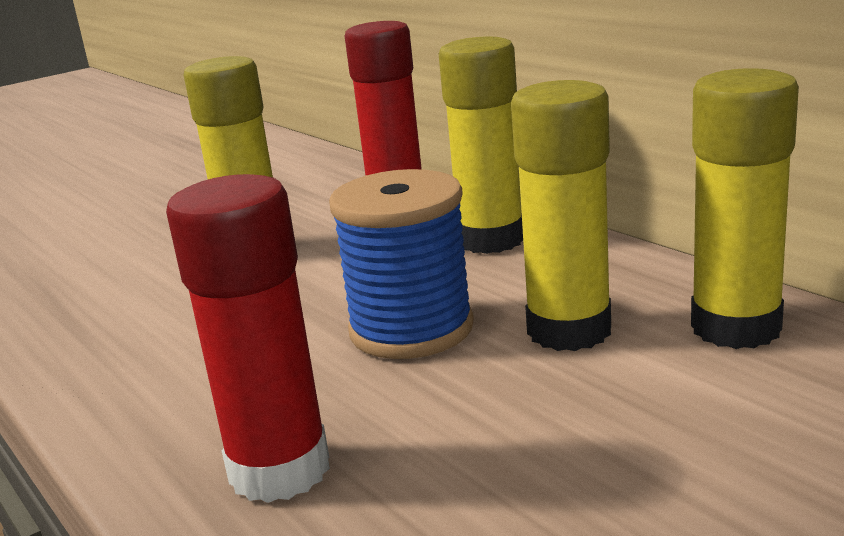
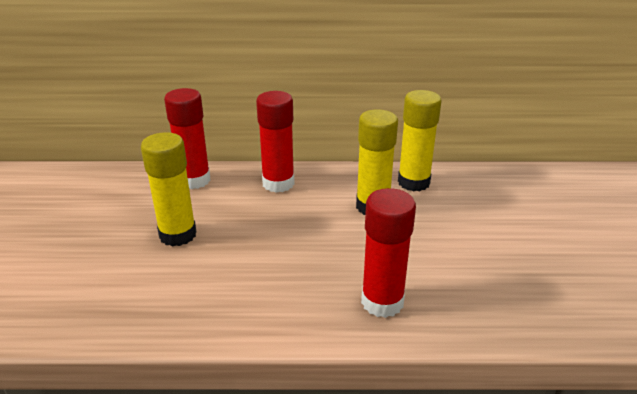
camera: 55 degrees left, 10 degrees up
(411, 329) = (323, 233): blue spool -> none
(490, 240) = (278, 183): yellow glue stick -> red glue stick

